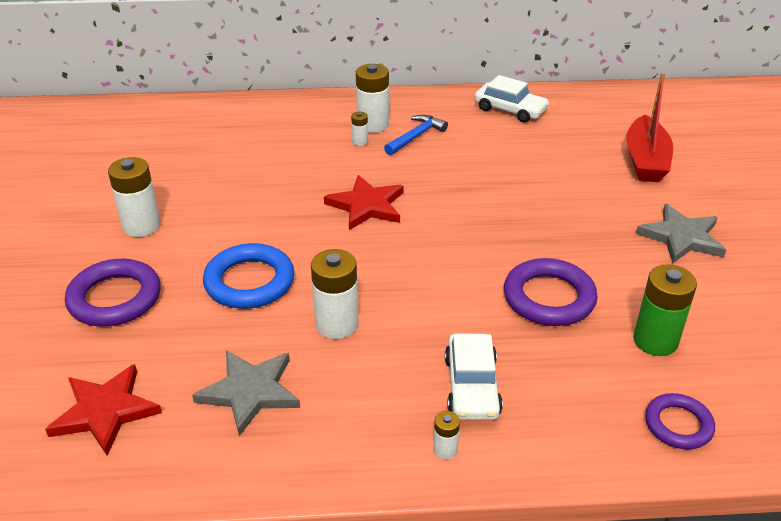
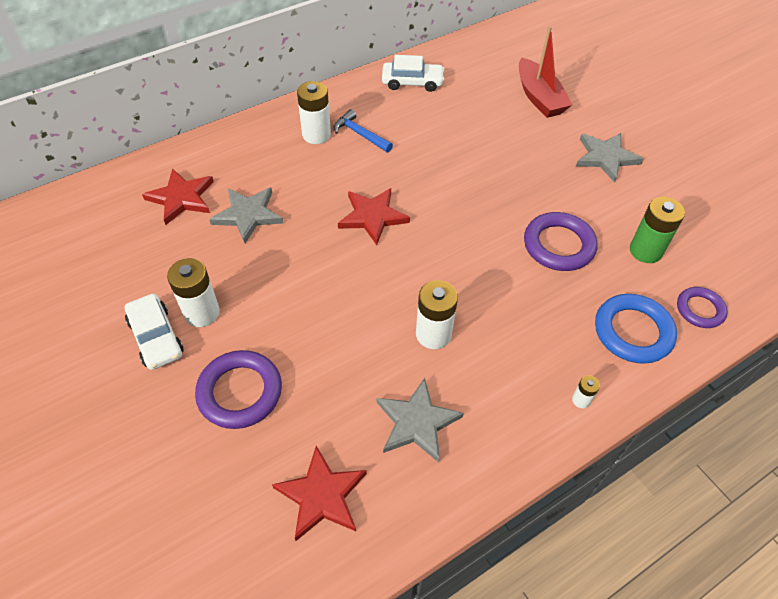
camera: 30 degrees left, 15 degrees up
(206, 136) = (181, 198): none -> red star
(249, 282) = (338, 326): blue ring -> blue ring (633, 332)
(251, 167) = (248, 215): none -> grey star
(360, 141) = (319, 155): white battery -> none
(416, 136) = (360, 134): blue hammer -> blue hammer turned 60 degrees counterclockwise
(471, 386) = (561, 341): white car -> white car (156, 337)

